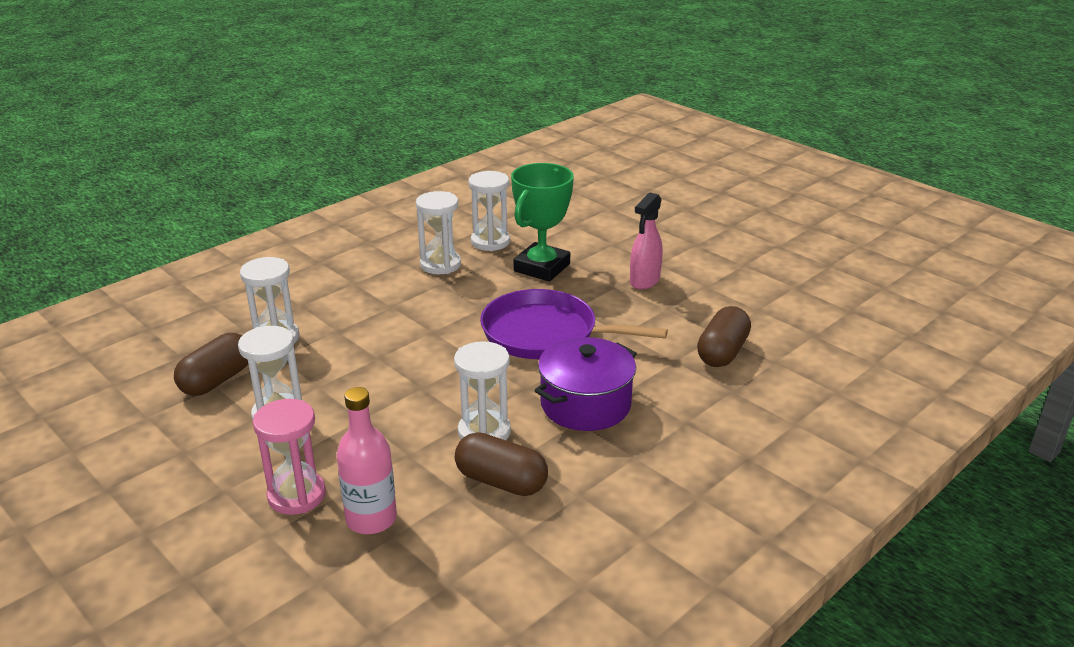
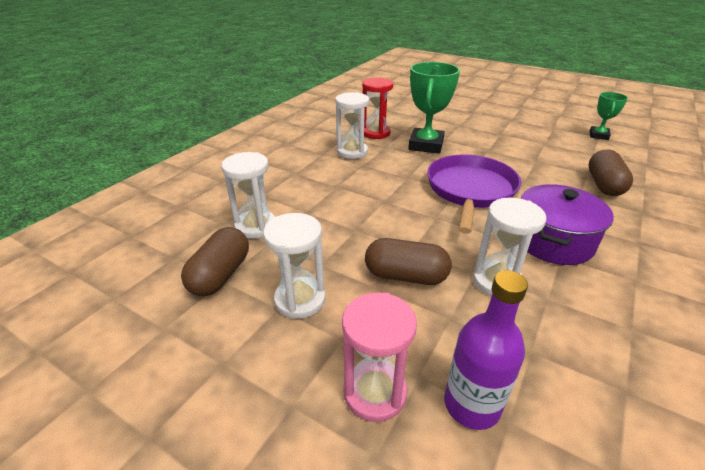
camera: 15 degrees left, 5 degrees up
(371, 519) = (471, 405): pink bottle -> purple bottle
(490, 242) = (376, 133): white hourglass -> red hourglass
(501, 481) = (555, 329): brown capsule -> brown capsule (405, 276)
(545, 334) = (470, 190): purple pan -> purple pan turned 105 degrees clockwise
(644, 281) = (502, 145): pink spray bottle -> none
(797, 285) = (598, 135): none -> green trophy

